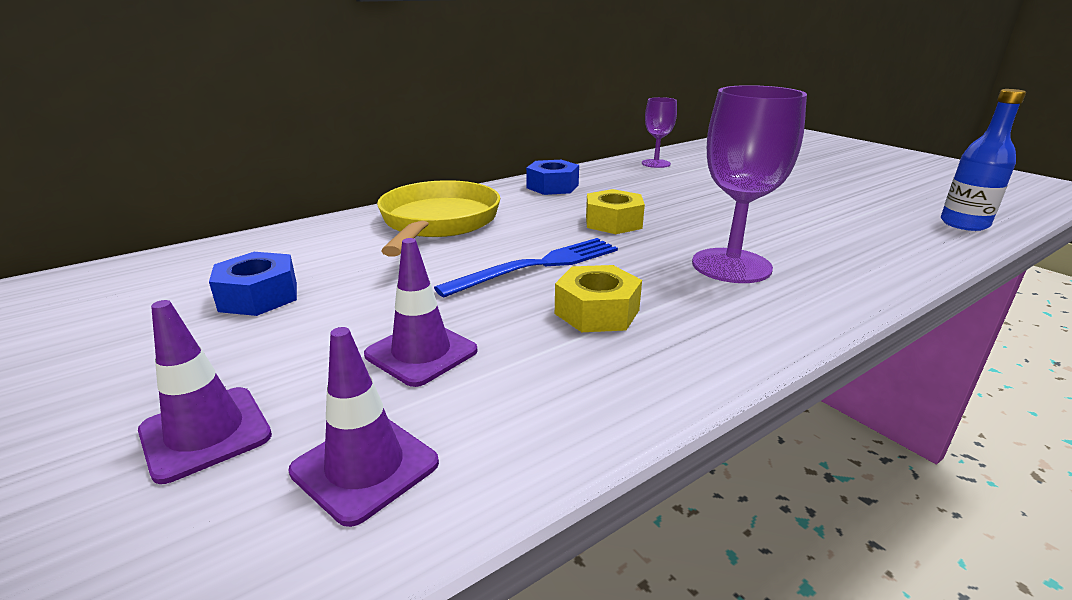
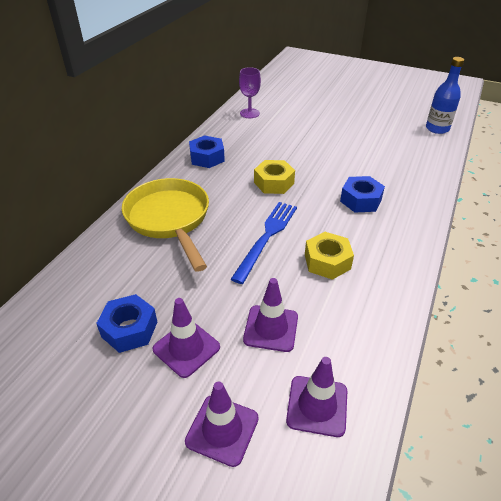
camera: 30 degrees left, 15 degrees up
(291, 334) = (186, 348): none -> purple traffic cone
(731, 266) = (360, 200): purple goblet -> blue nut

